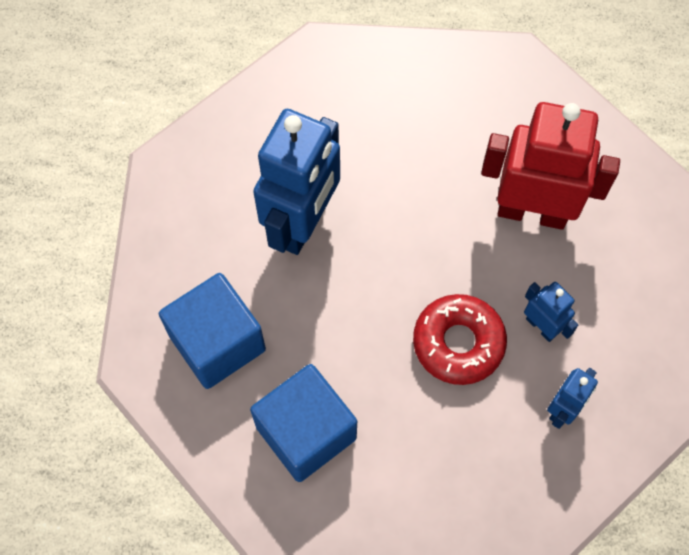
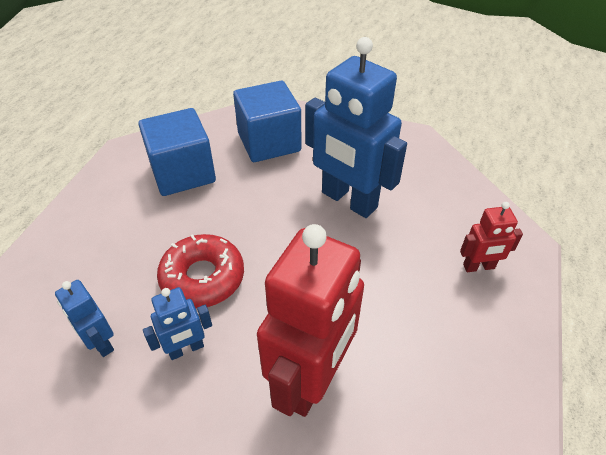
camera: 105 degrees right, 20 degrees down
(363, 89) = (479, 267): none -> red robot

